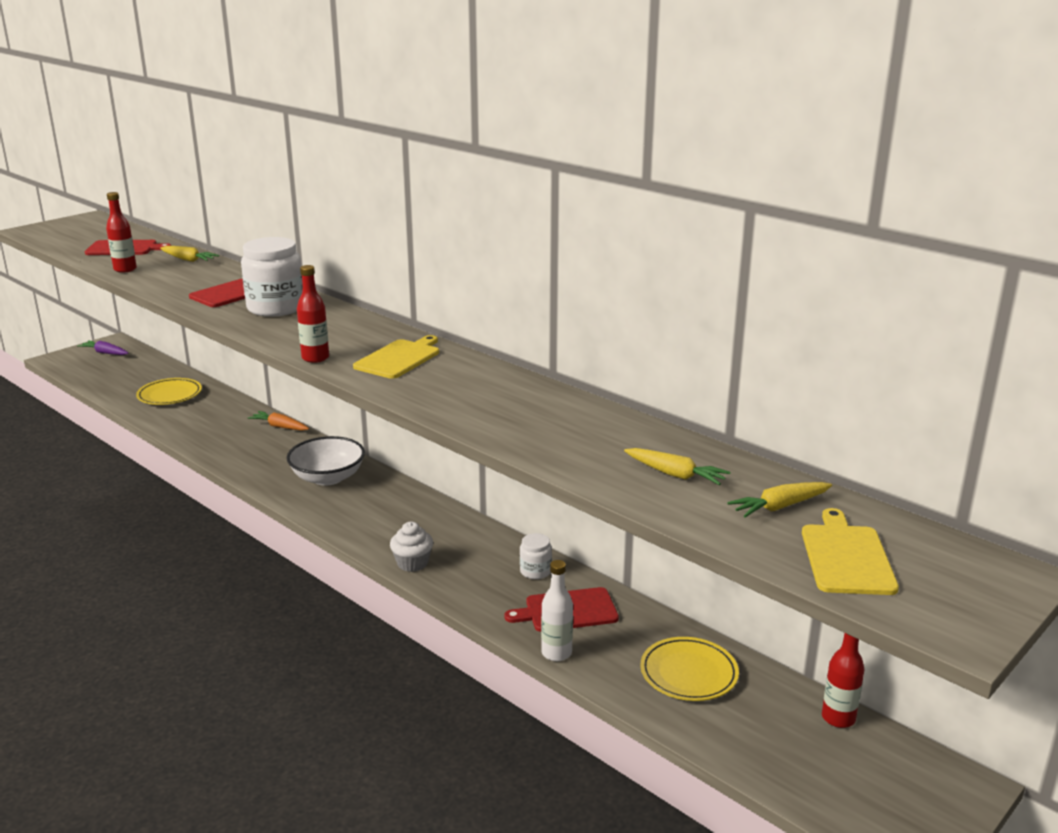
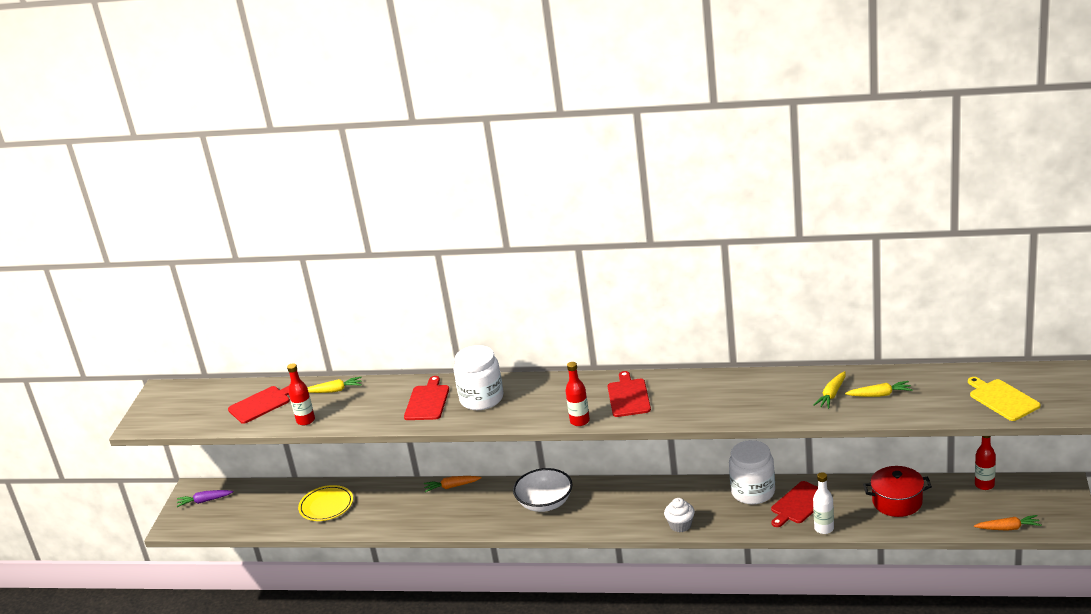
camera: 30 degrees left, 5 degrees up
(399, 358) = (628, 396): yellow cutting board -> red cutting board
(535, 571) = (753, 492): white jar -> white jar, size x2.02
(688, 673) = (897, 502): yellow plate -> red pot
(779, 507) = (946, 388): yellow carrot -> yellow carrot (832, 395)
(803, 795) = (1008, 528): none -> orange carrot

